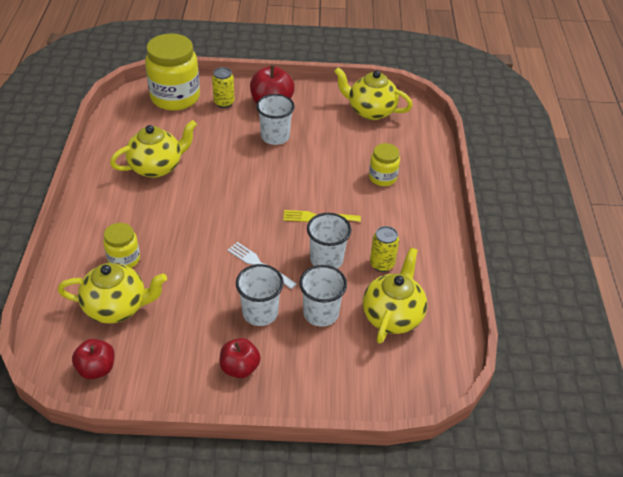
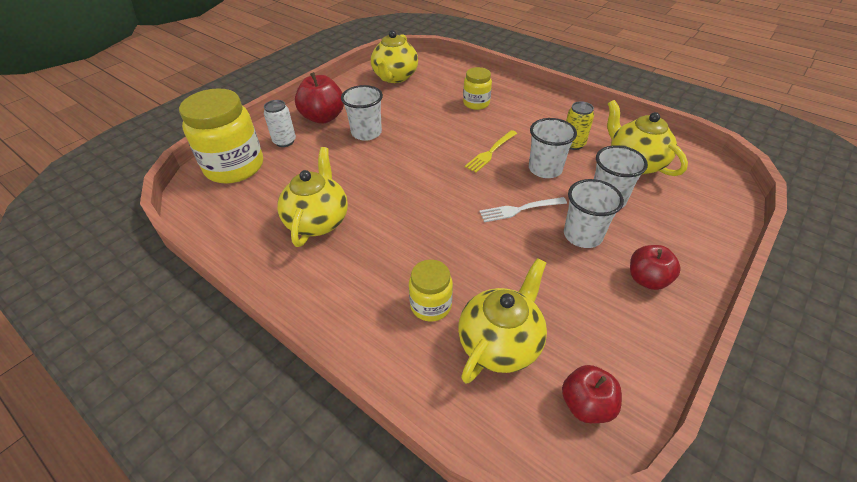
camera: 50 degrees left, 0 degrees up
(224, 103) = (284, 141): yellow can -> white can
(370, 111) = (395, 77): yellow teapot -> yellow teapot turned 45 degrees counterclockwise

